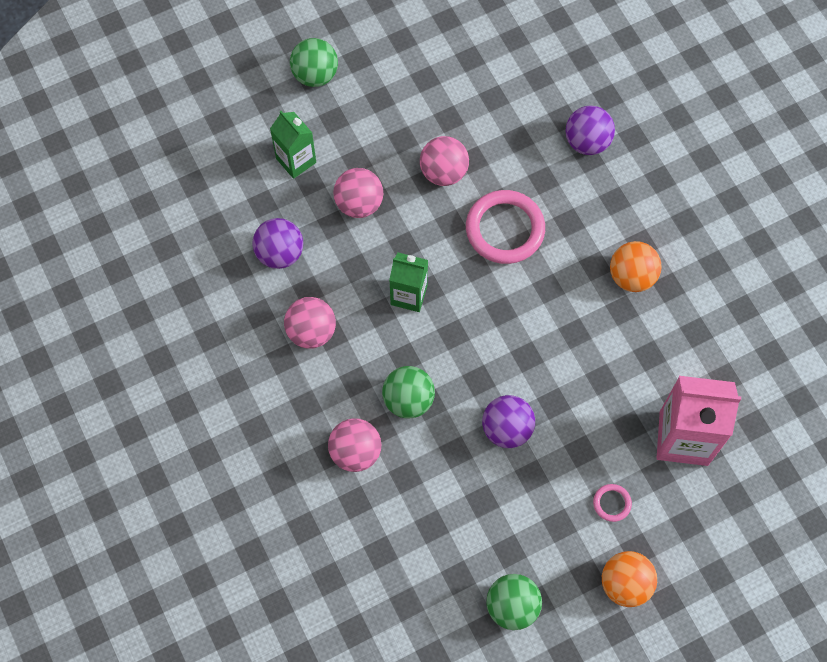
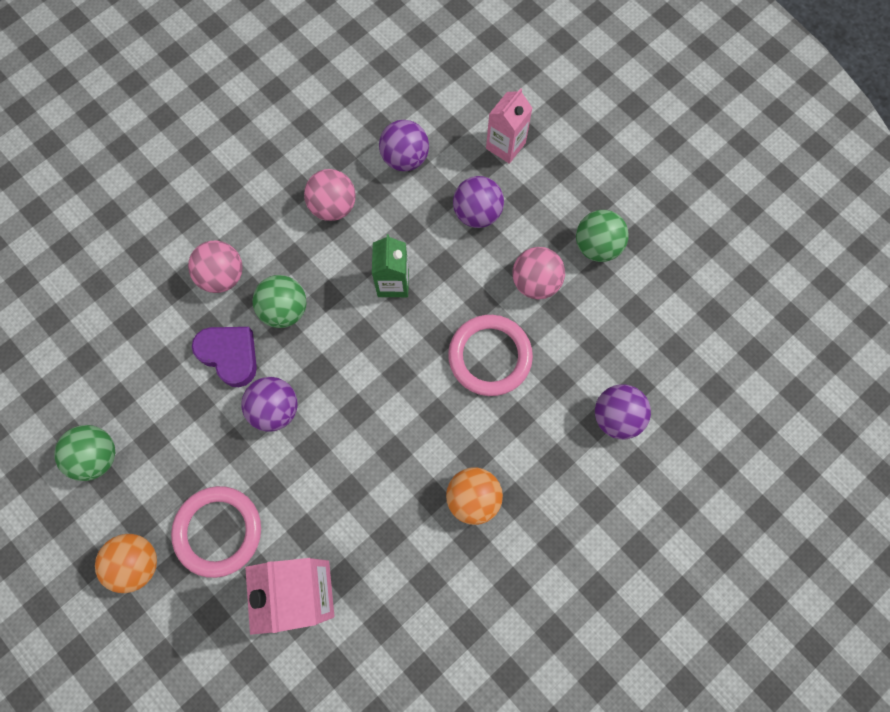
camera: 75 degrees right, 5 degrees up
(296, 160) = (505, 145): green carton -> pink carton
(315, 75) = (603, 137): green ball -> green ball (597, 246)
(359, 203) = (477, 213): pink ball -> purple ball
(441, 460) = (230, 355): none -> purple heart
(612, 503) = (218, 531): pink ring -> pink ring, size x2.22

